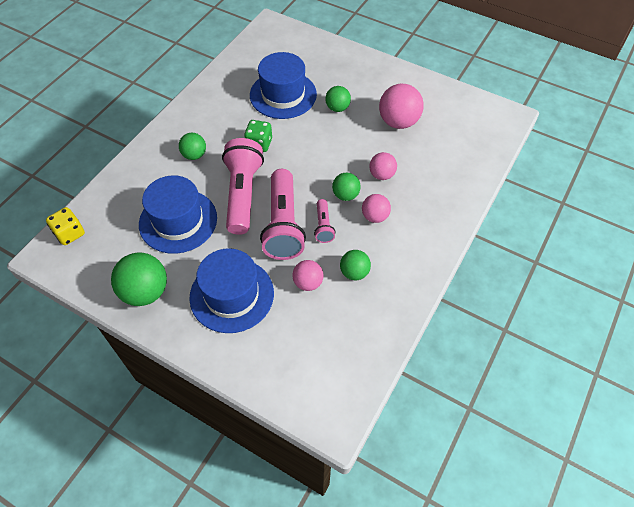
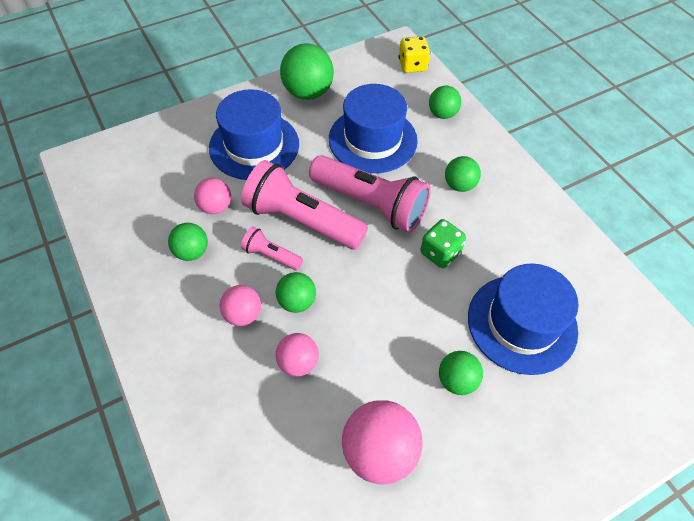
camera: 120 degrees right, 0 degrees up
(124, 191) = (442, 114): none -> green ball

